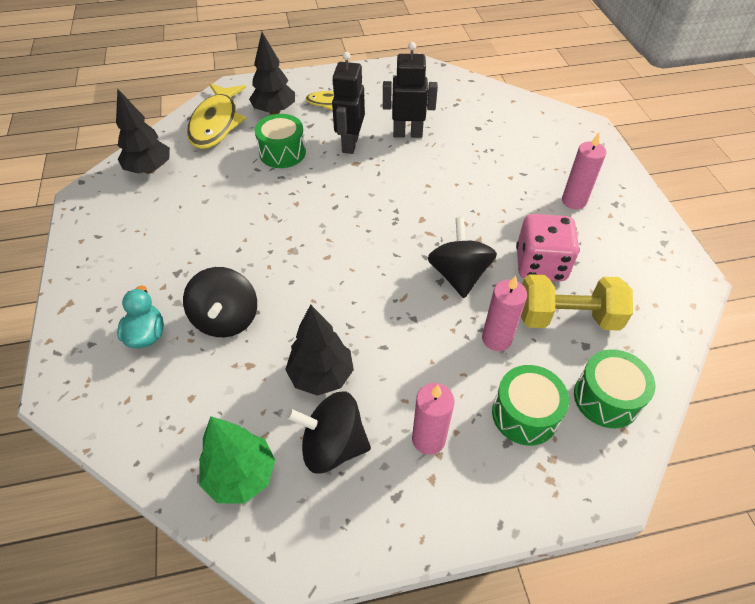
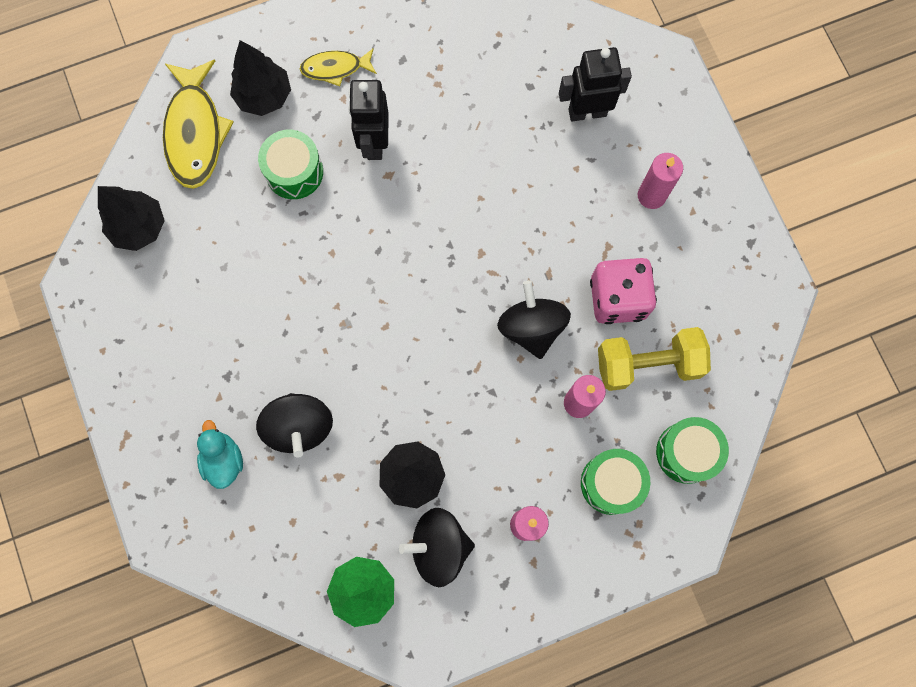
camera: 10 degrees left, 25 degrees up
(407, 134) = (443, 112): black robot -> black robot (587, 112)

